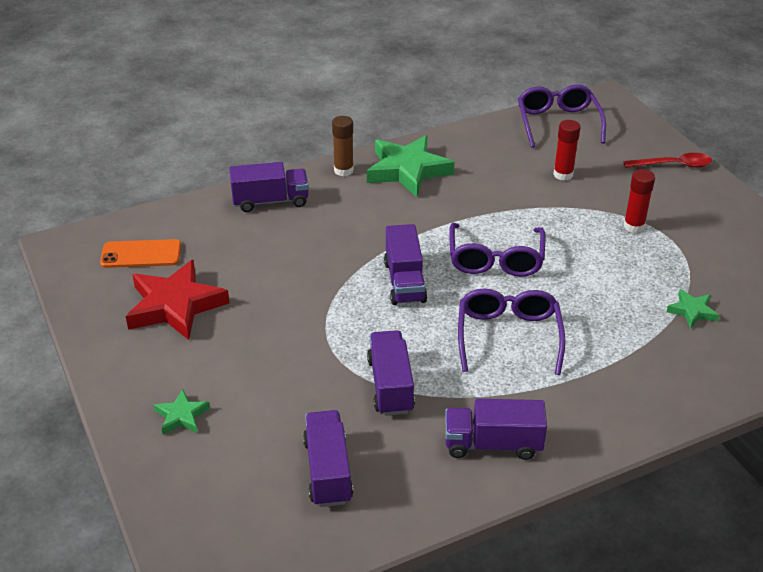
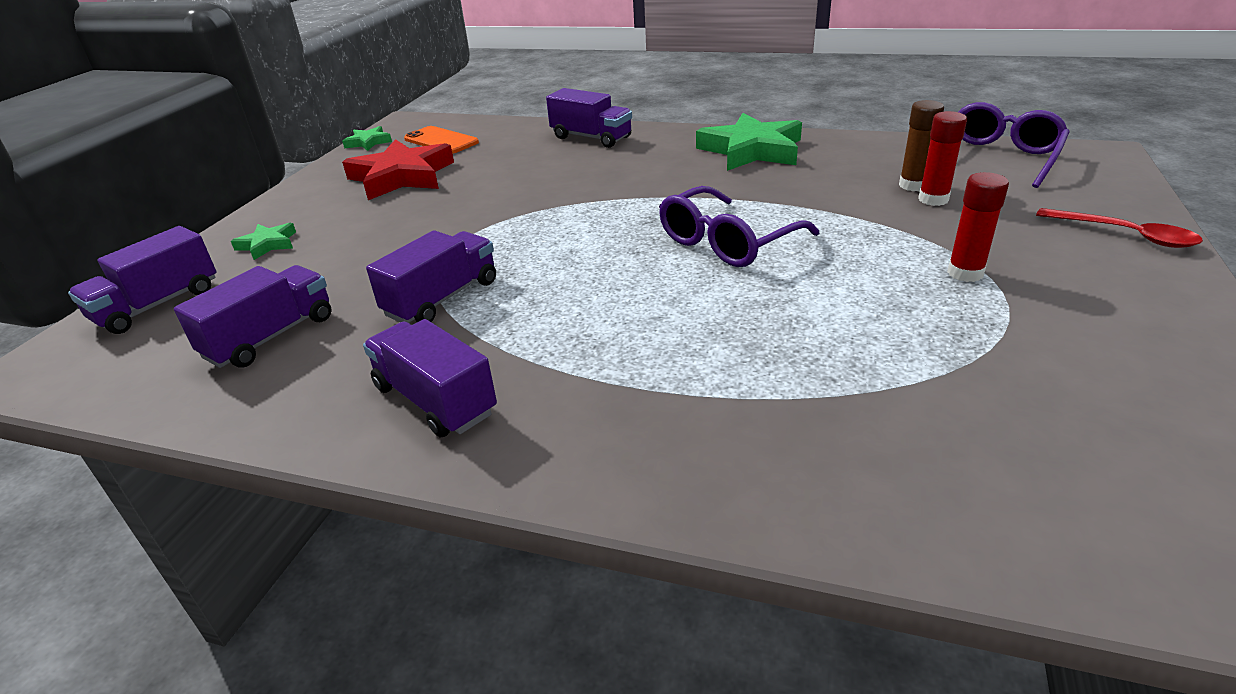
camera: 45 degrees right, 5 degrees down
(343, 170) = (689, 135): brown glue stick -> brown glue stick (913, 185)
(404, 281) = (603, 226): purple truck -> purple truck (157, 305)
(508, 337) = (626, 311): purple glasses -> none
(692, 311) = (924, 395): green star -> green star (368, 142)

